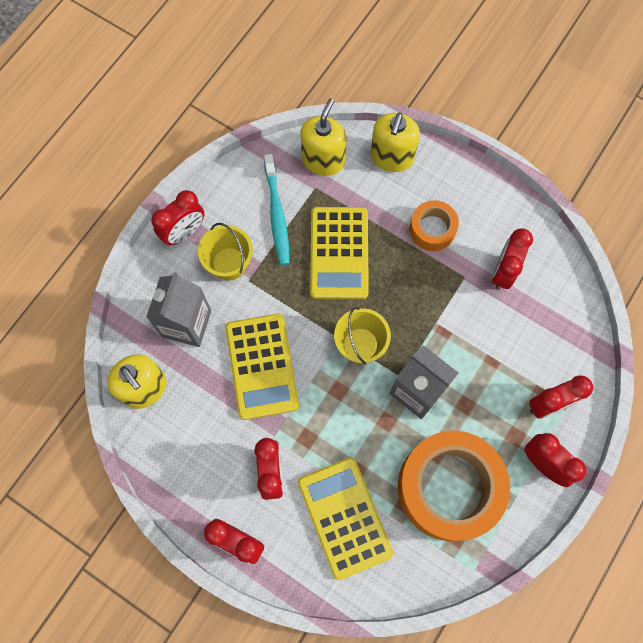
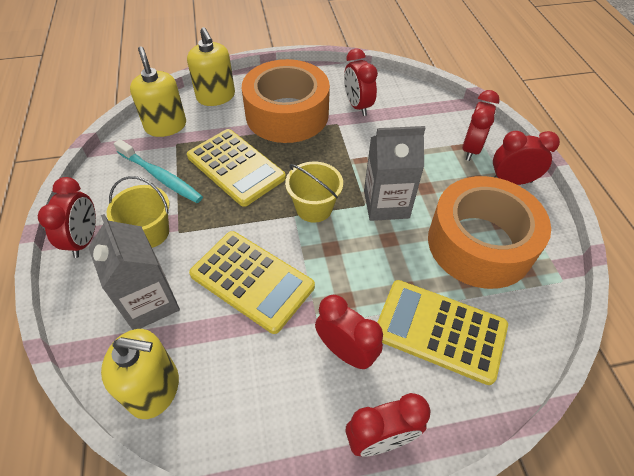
camera: 45 degrees left, 20 degrees down
(432, 229) = (287, 114): orange tape -> orange tape, size x2.02

